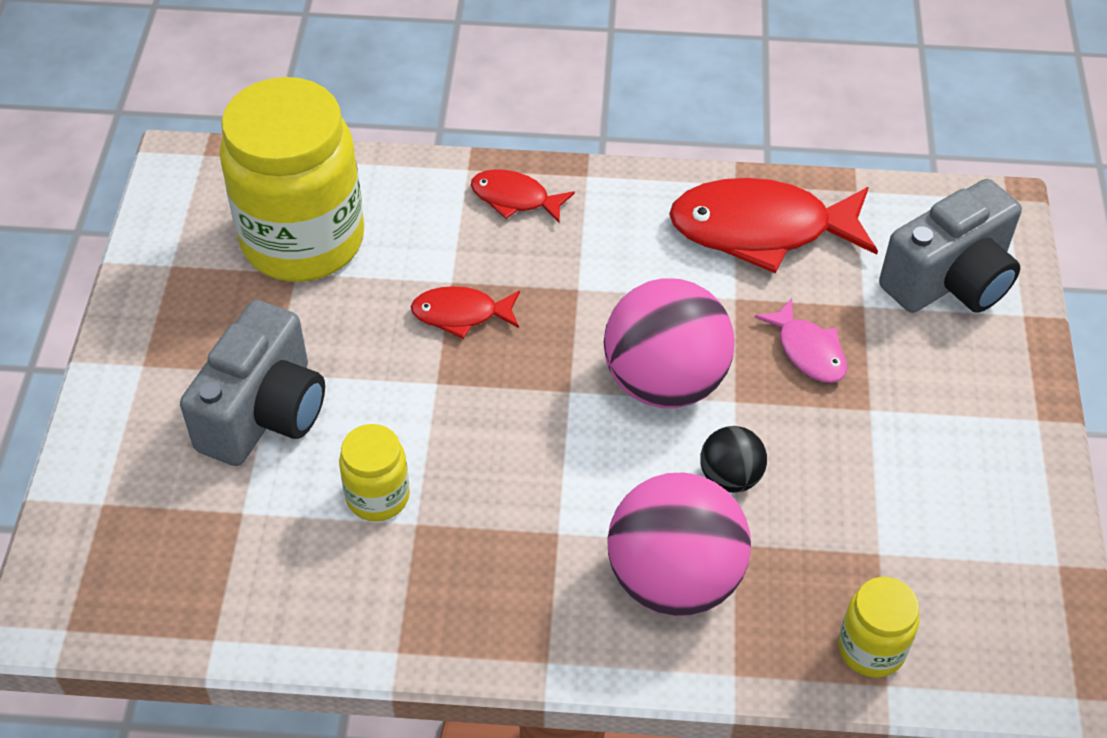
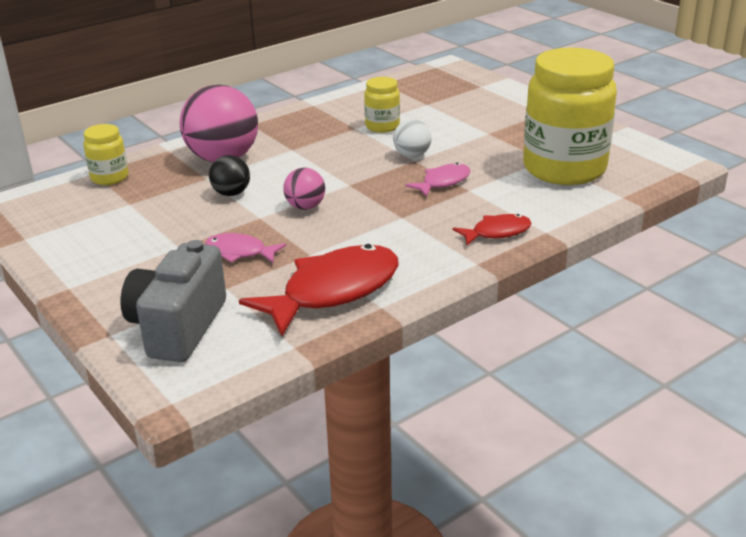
camera: 140 degrees right, 20 degrees down
(264, 412) = (469, 123): grey camera -> none
(427, 394) = (412, 155): none -> white ball
(461, 314) = (443, 182): red fish -> pink fish
(664, 382) = (305, 207): pink ball -> pink ball, size x0.50

